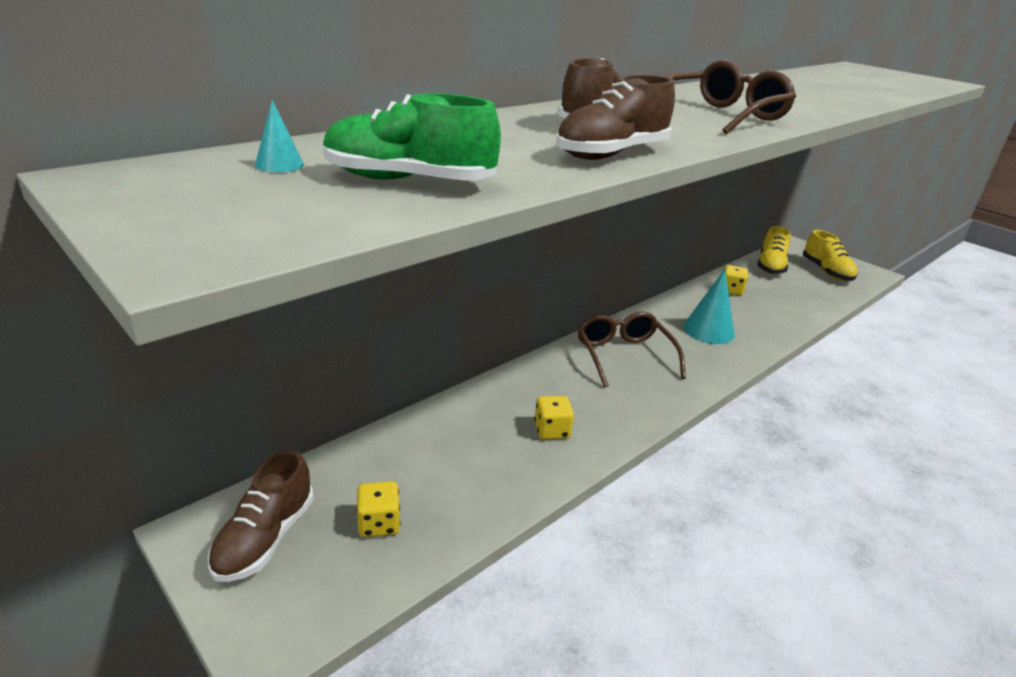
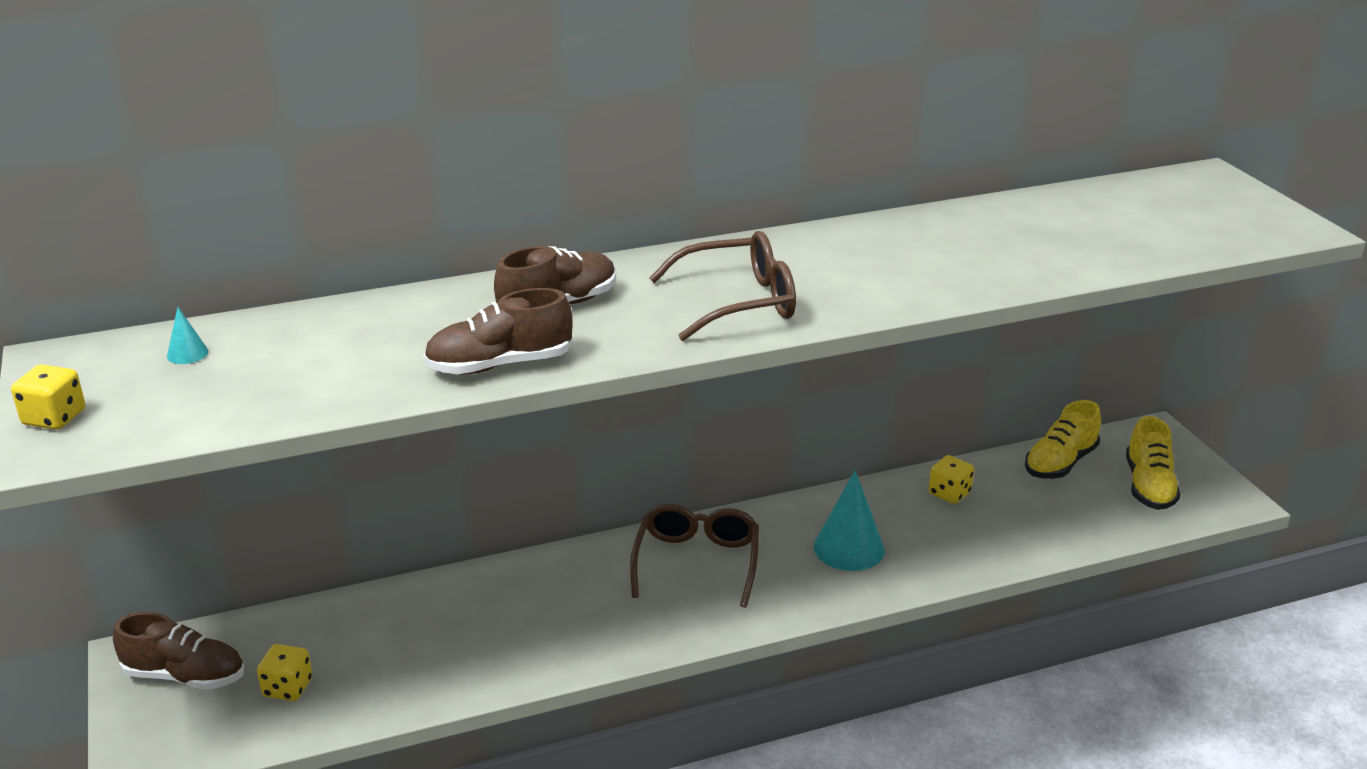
camera: 25 degrees right, 0 degrees up
(265, 538) = (185, 676): brown shoe -> brown shoe turned 120 degrees counterclockwise
(408, 181) = (268, 386): green shoe -> none
(552, 430) = (528, 635): yellow dice -> yellow dice (54, 418)

